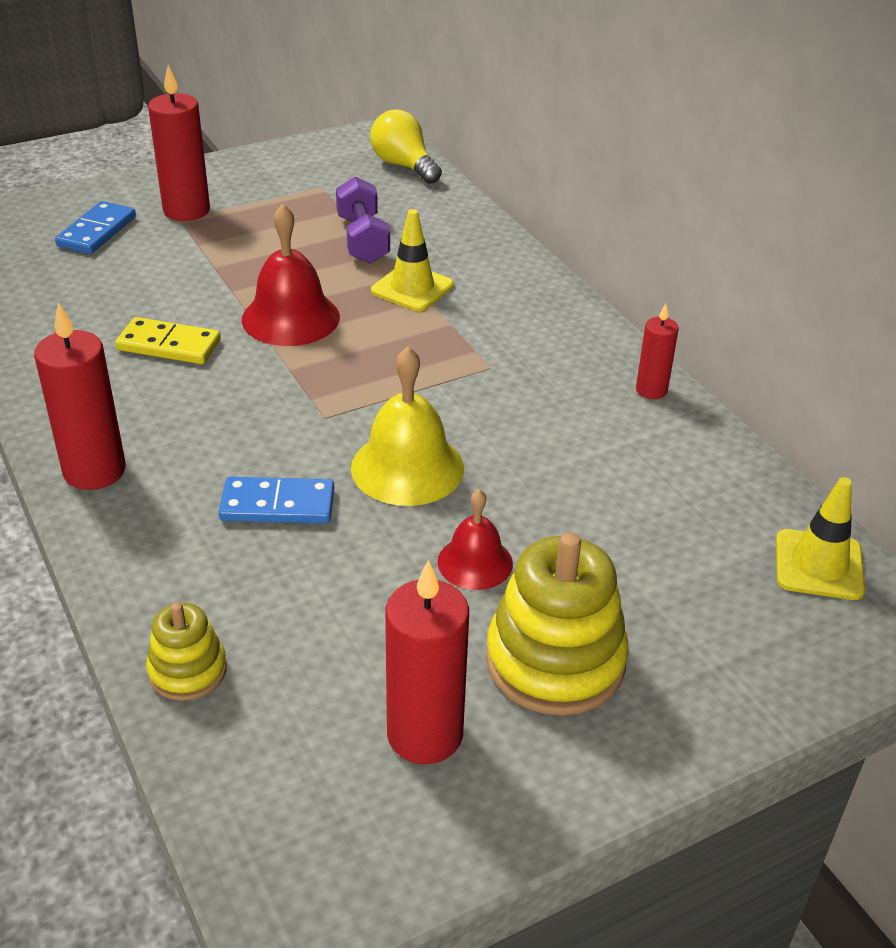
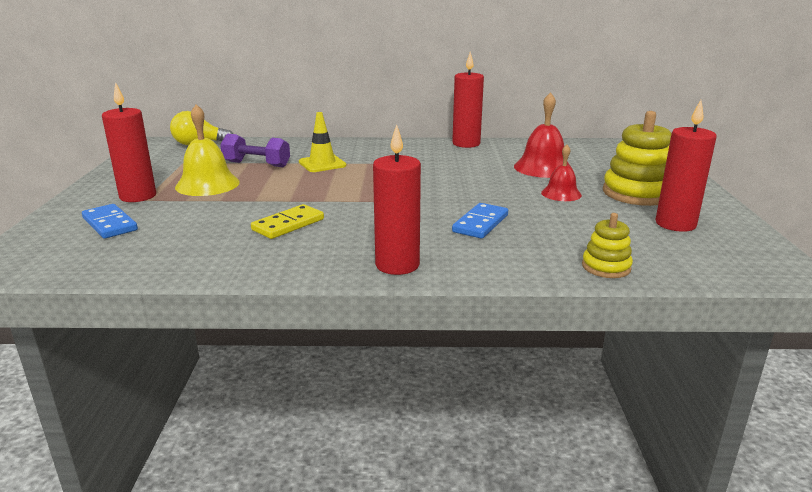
camera: 60 degrees left, 15 degrees down
(290, 318) = (307, 192): red bell -> red bell (543, 167)
(407, 467) = (476, 192): yellow bell -> yellow bell (207, 184)
(651, 390) = (466, 144): red candle -> red candle, size x1.75
(819, 565) = (602, 146): yellow traffic cone -> none

